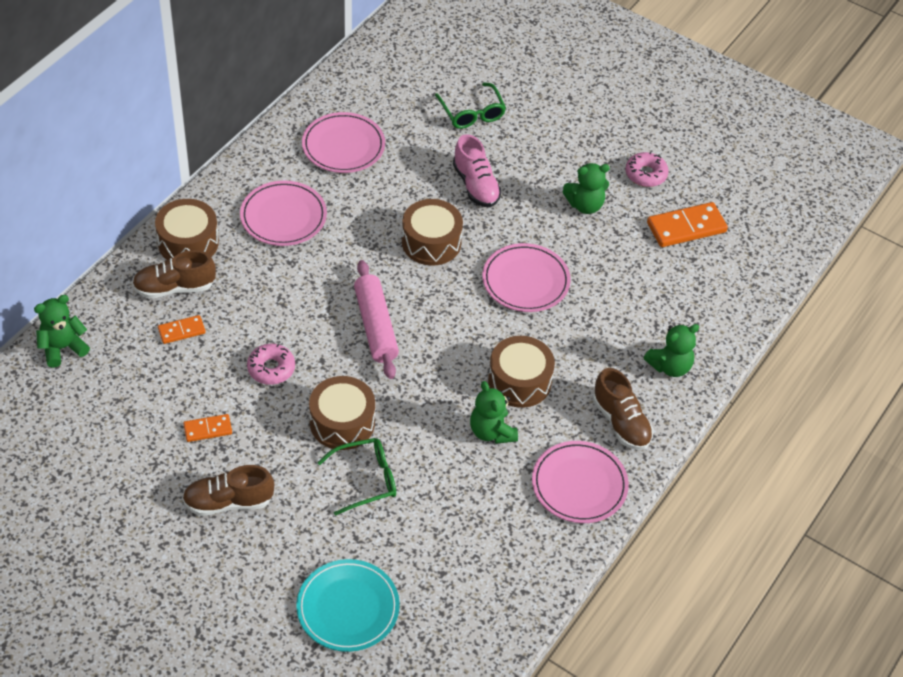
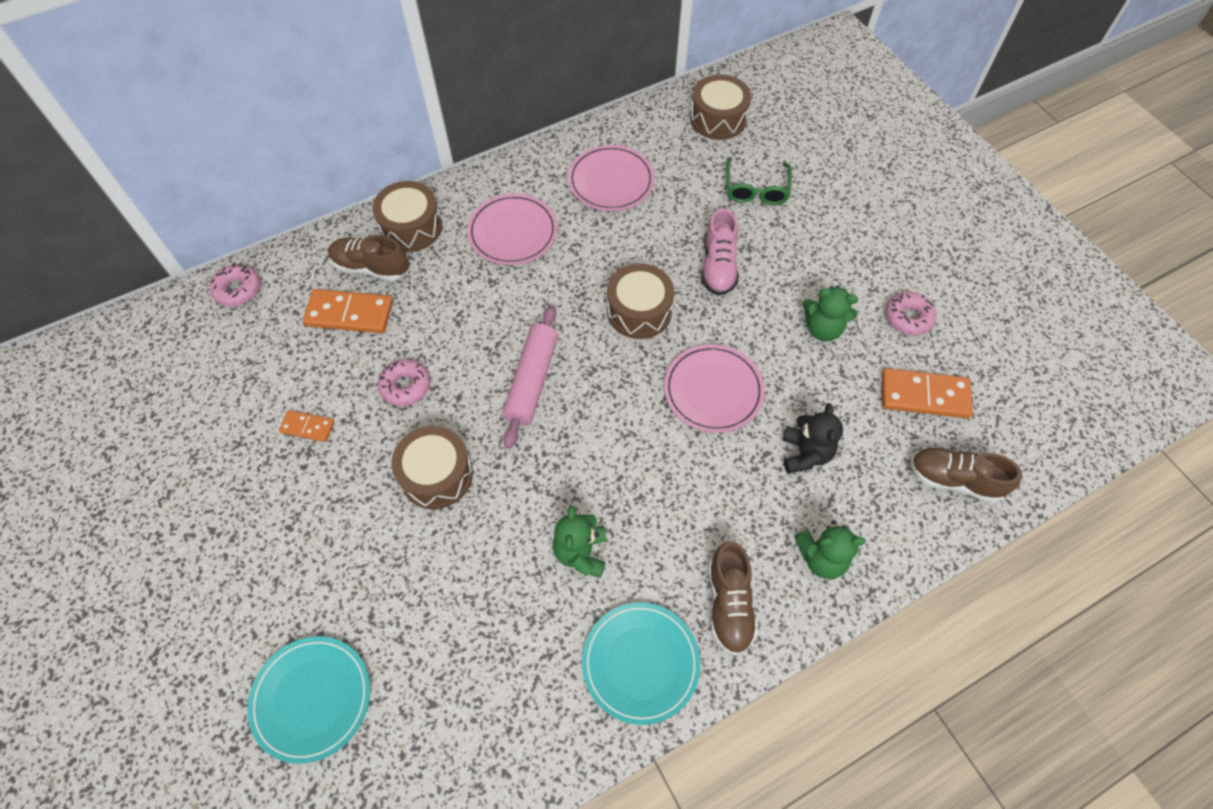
camera: 30 degrees right, 10 degrees up
(63, 348) = (238, 290): green teddy bear -> pink donut
(181, 331) = (349, 313): orange domino -> orange domino, size x1.79
(228, 502) = (276, 516): brown shoe -> brown shoe (954, 479)
(365, 480) = (420, 551): green glasses -> none
(519, 381) = (643, 505): brown drum -> brown drum (718, 119)
(579, 485) = (640, 663): pink plate -> turquoise plate
(620, 300) = (805, 454): none -> black teddy bear

